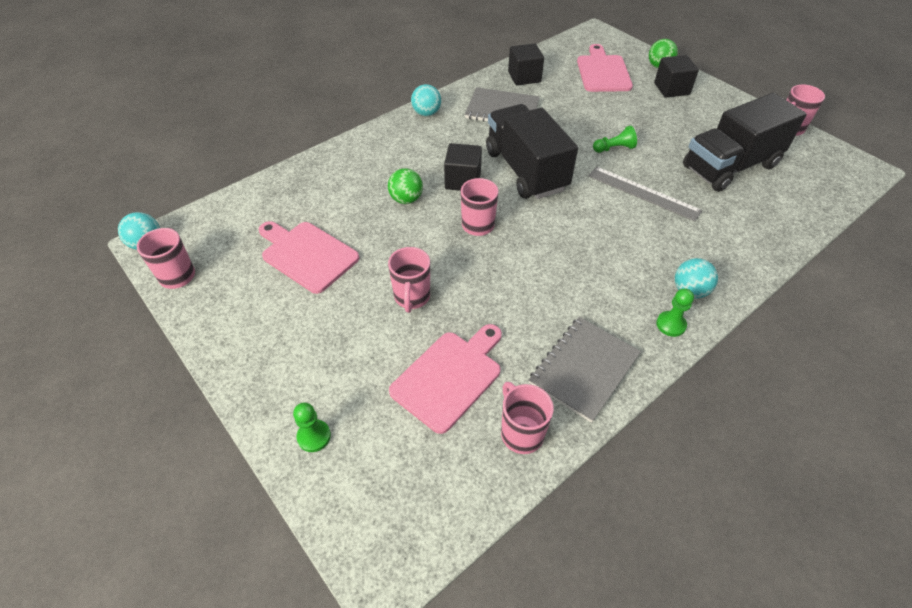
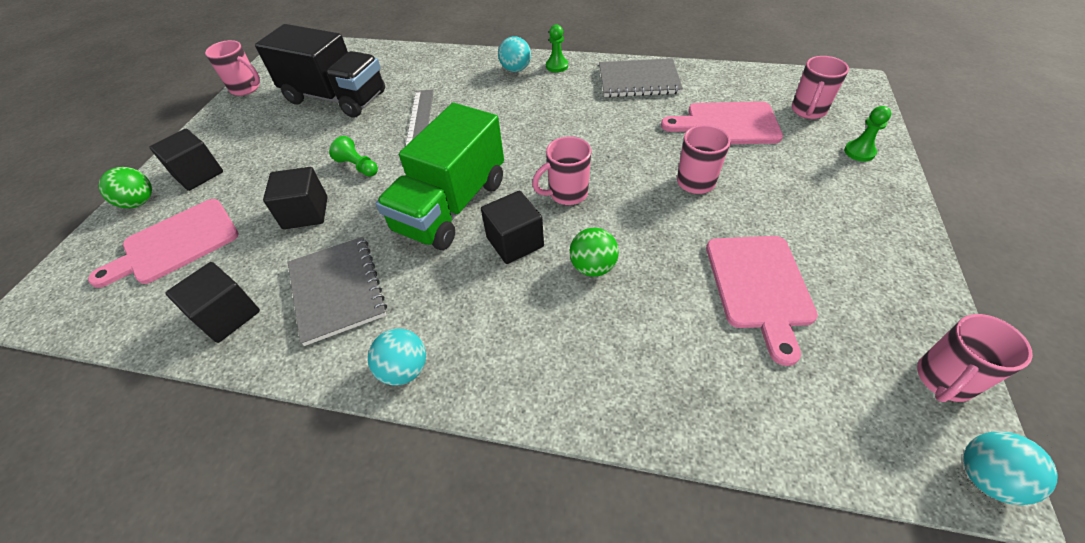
camera: 125 degrees left, 0 degrees up
(521, 433) = (716, 81): pink mug -> pink mug (808, 111)
(525, 170) = (451, 206): black truck -> green truck
(583, 116) = (305, 213): none -> black cube

